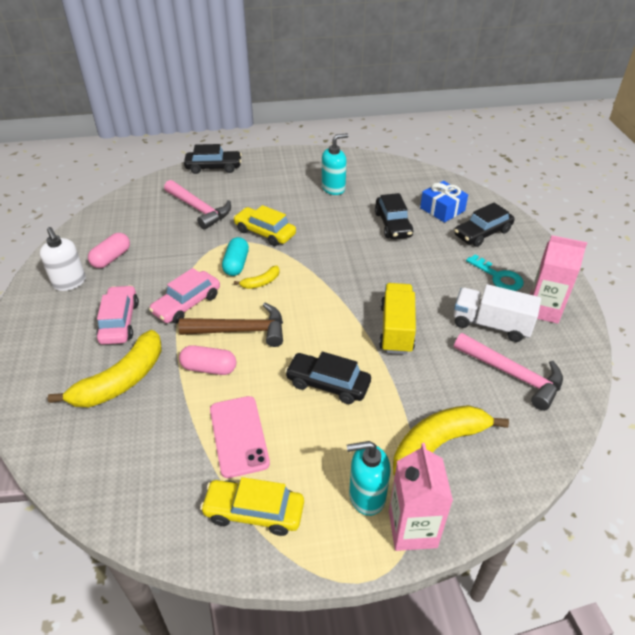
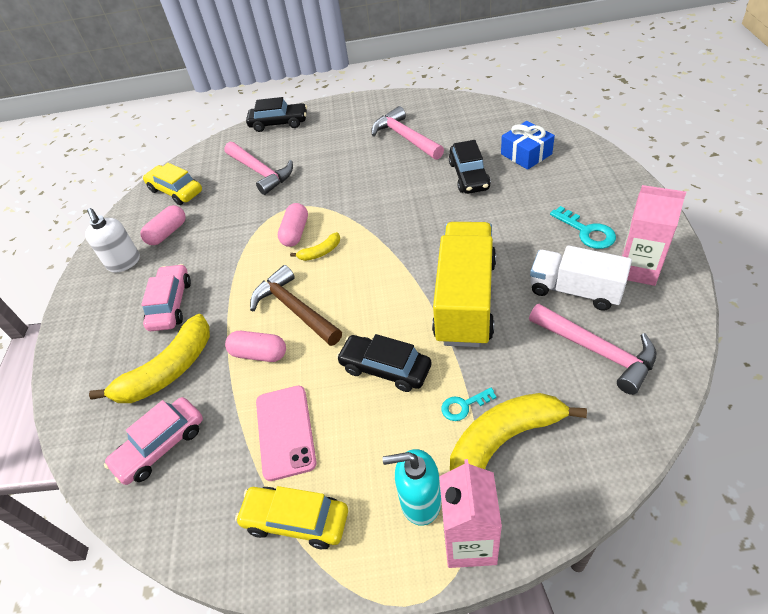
camera: 10 degrees right, 5 degrees up
(187, 304) = (241, 281): pink car -> pink car (160, 446)
(236, 264) = (295, 233): turquoise capsule -> pink capsule
(240, 331) = (295, 309): brown hammer -> brown hammer turned 135 degrees counterclockwise
(265, 232) = (328, 194): yellow car -> yellow car (175, 191)
(333, 188) = (405, 138): turquoise soap dispenser -> pink hammer
(396, 329) = (465, 300): yellow truck -> yellow truck, size x1.51
(400, 417) = (463, 406): none -> turquoise key
(482, 233) = (571, 180): black car -> none

